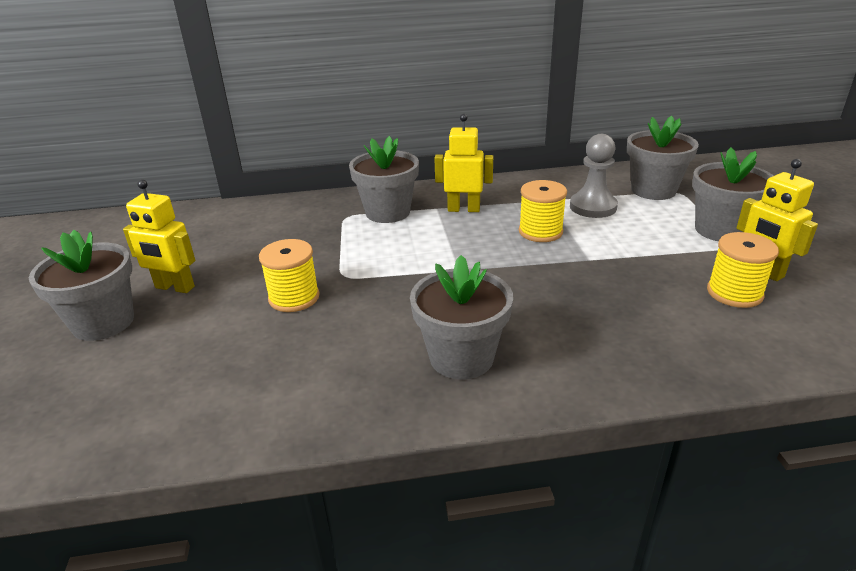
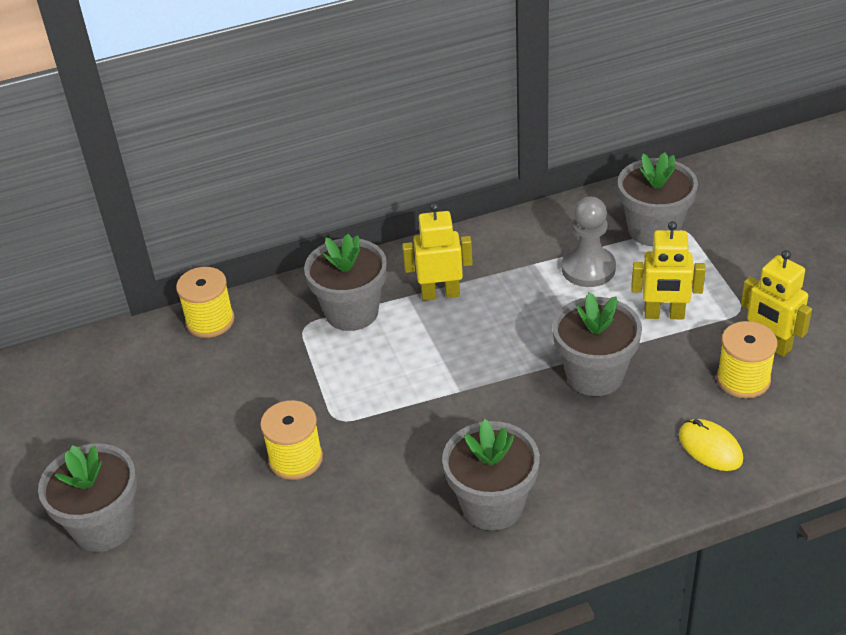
camera: 10 degrees left, 10 degrees up
(174, 287) = (155, 467): yellow robot -> yellow robot (664, 315)
(540, 232) = (536, 319): yellow spool -> yellow spool (210, 321)
(698, 341) = (710, 447): none -> yellow mouse
(720, 230) = (729, 288): grey flower pot -> grey flower pot (595, 375)

